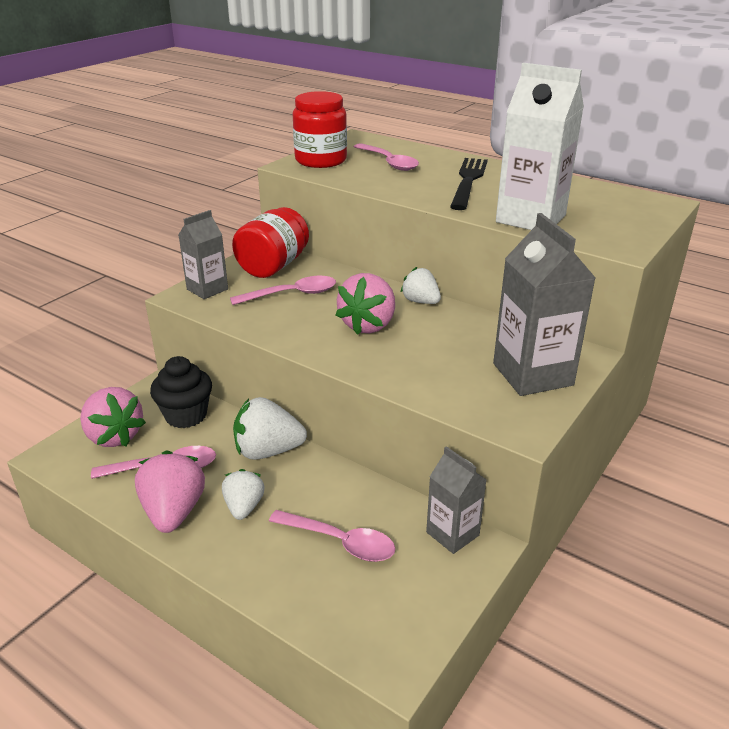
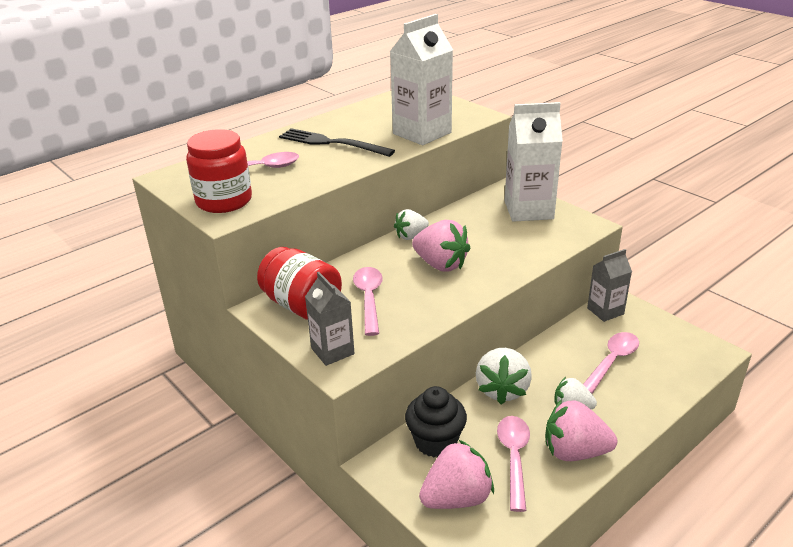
camera: 75 degrees left, 0 degrees up
(532, 374) = (528, 210): grey carton -> white carton

